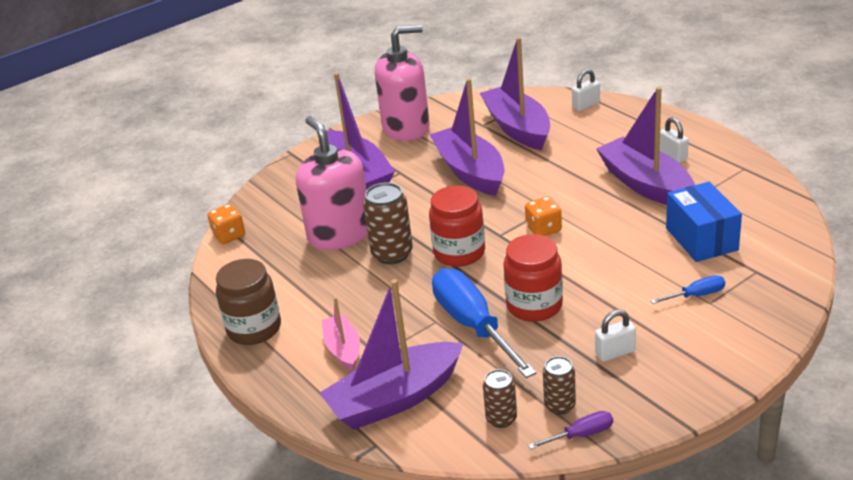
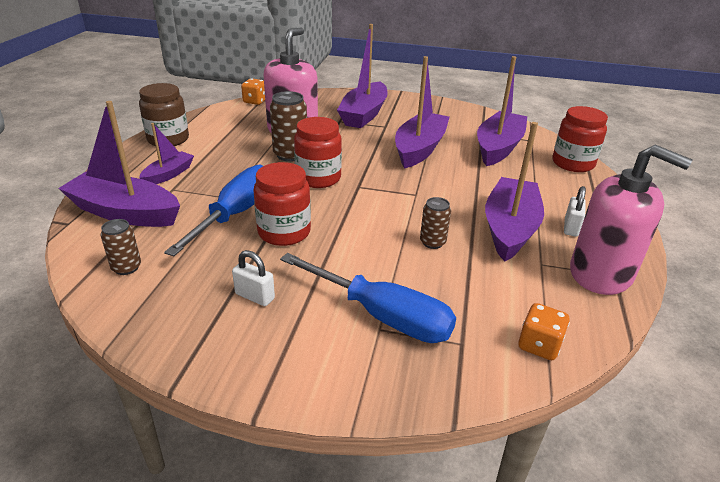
camera: 45 degrees right, 0 degrees up
(343, 349) = (168, 174): pink boat -> purple boat
(406, 128) = (437, 111): pink soap dispenser -> pink soap dispenser (601, 273)
(543, 229) = (387, 202): orange dice -> orange dice (539, 345)
(560, 405) = (160, 291): brown can -> brown can (432, 242)
(581, 435) = (125, 318): purple screwdriver -> none
(586, 105) = (573, 163): white padlock -> red jar
(696, 295) = (381, 315): blue screwdriver -> blue screwdriver, size x2.21
(701, 239) = (471, 288): blue box -> none

